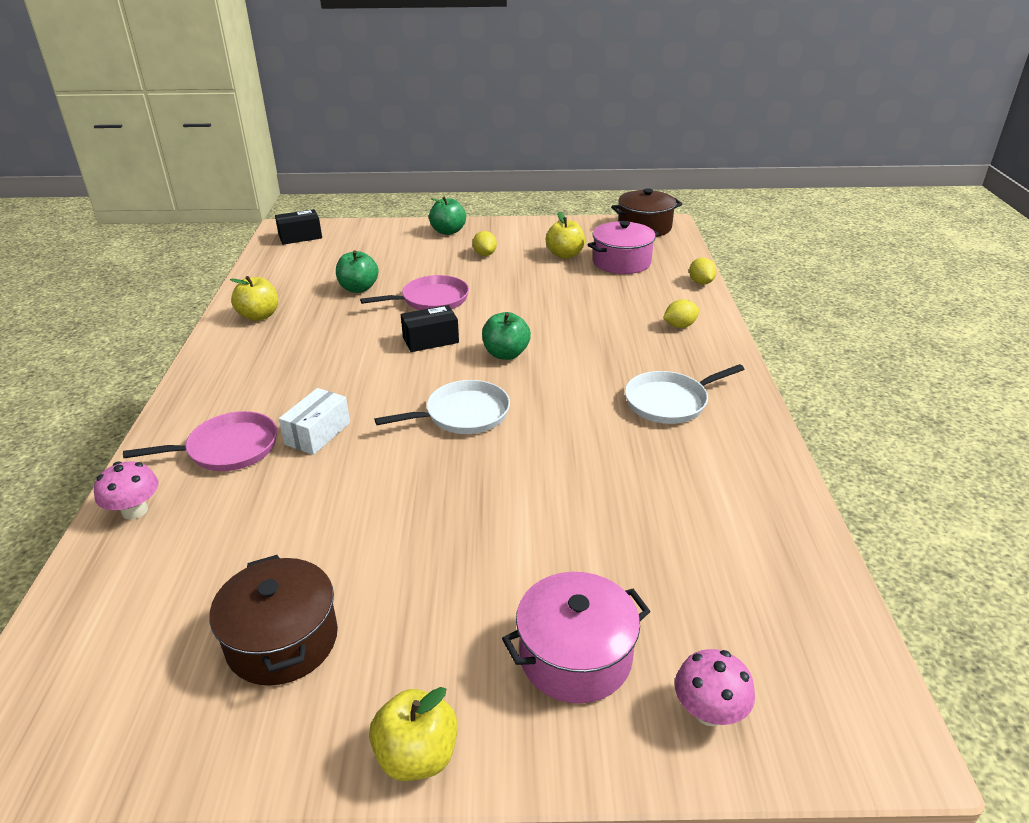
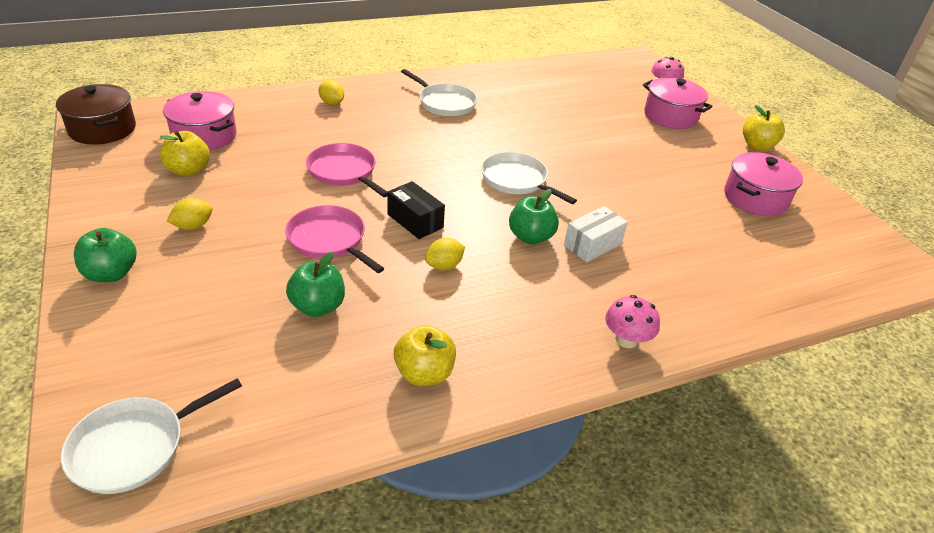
camera: 115 degrees left, 5 degrees up
(135, 510) = (749, 307): pink mushroom -> pink mushroom (626, 340)
(228, 448) = (649, 288): pink pan -> pink pan (343, 172)
(282, 640) = (755, 198): brown pot -> pink pot
(300, 237) = (134, 447): black box -> white pan
(317, 433) = (592, 245): white box -> white box turned 45 degrees counterclockwise
(506, 354) = (418, 175): green apple -> green apple (530, 237)
(701, 282) = (245, 96): yellow lemon -> yellow lemon (444, 266)

